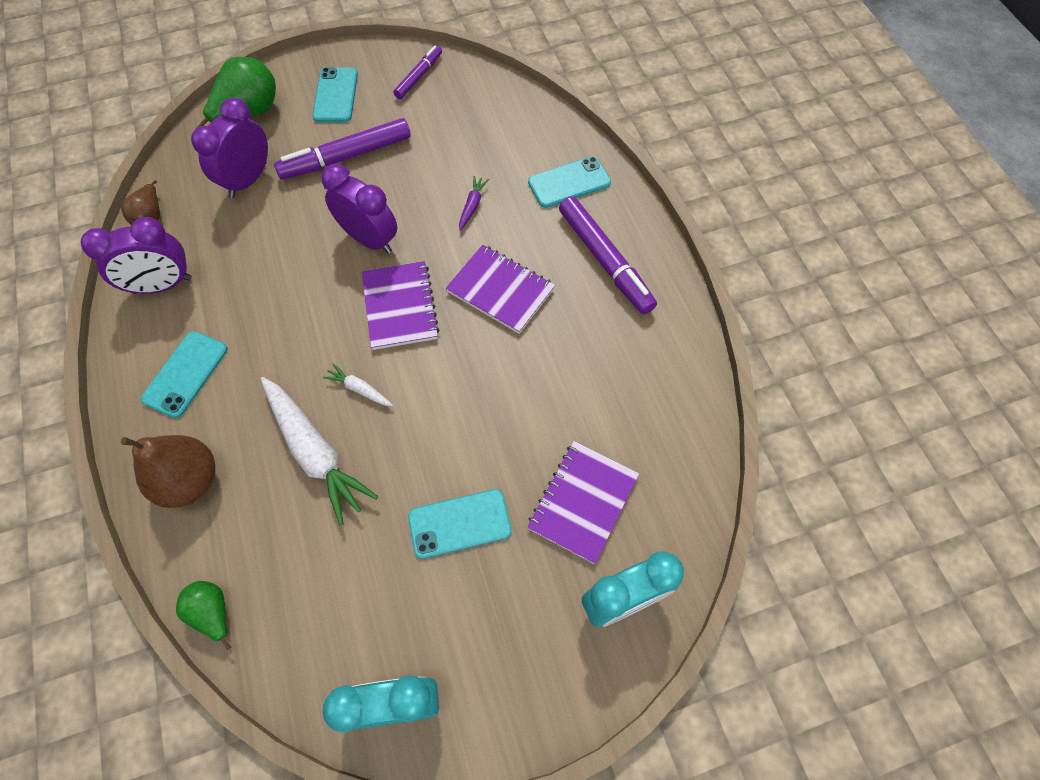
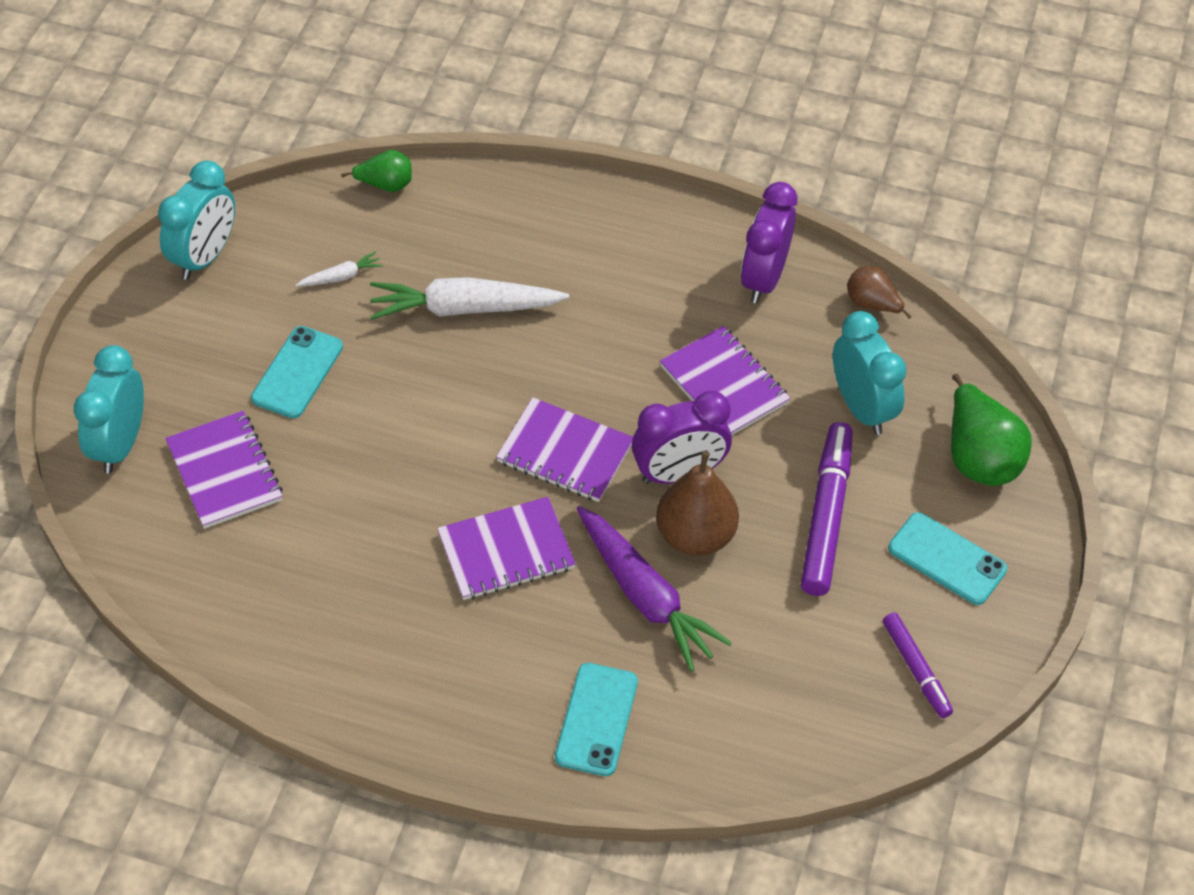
camera: 125 degrees right, 10 degrees down
(185, 374) = (636, 255): turquoise phone -> none
(190, 480) = (518, 216): brown pear -> brown pear (695, 536)
(248, 180) = (861, 408): purple clock -> turquoise clock
(278, 256) = (724, 384): none -> purple notebook
(359, 389) = (498, 371): white carrot -> white carrot (341, 277)
(472, 206) = (645, 596): purple carrot -> purple carrot, size x2.21
(605, 260) = (455, 676): purple marker -> none

